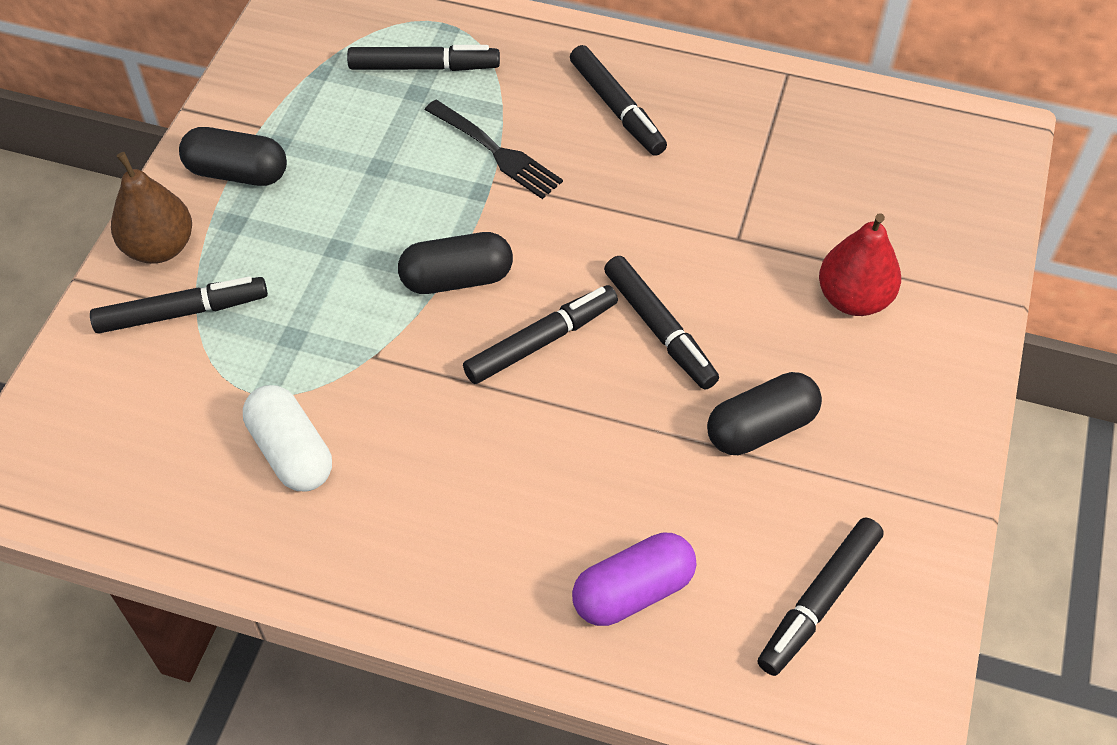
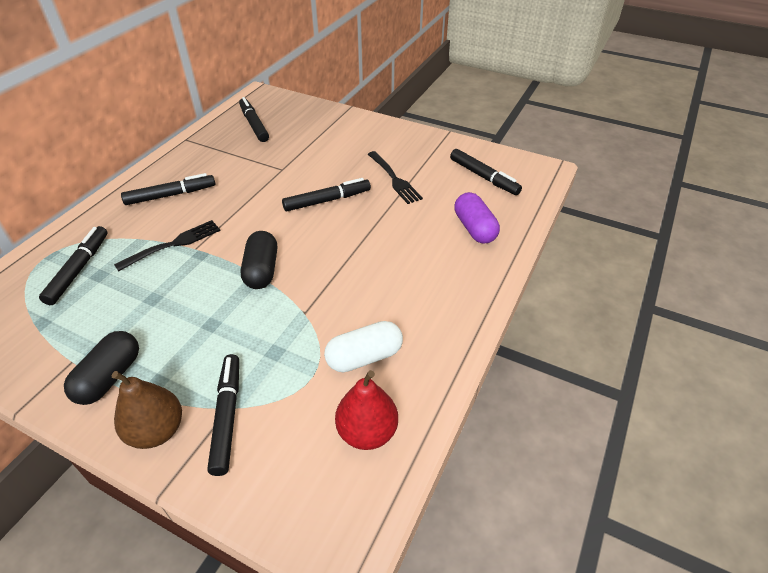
camera: 80 degrees left, 10 degrees down
(541, 341) = (319, 241): black marker -> black marker (254, 124)
(761, 428) = (394, 179): black capsule -> black fork
(853, 298) = (332, 143): red pear -> red pear (367, 432)

